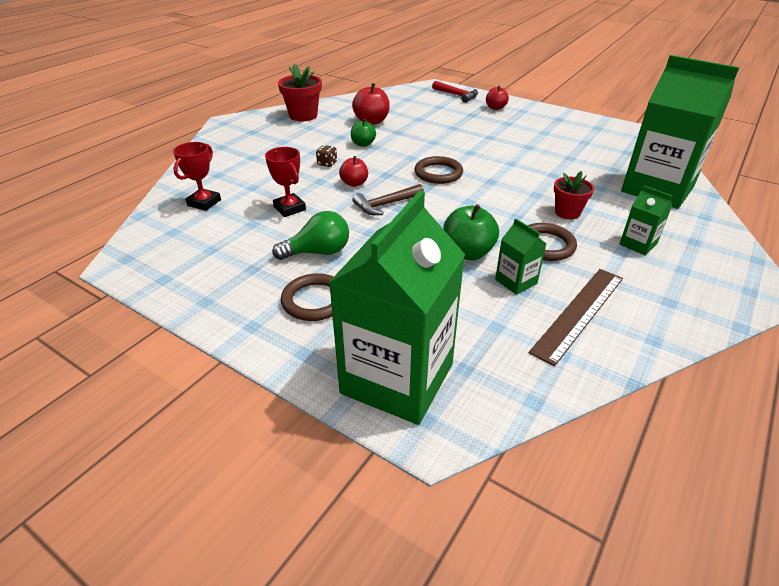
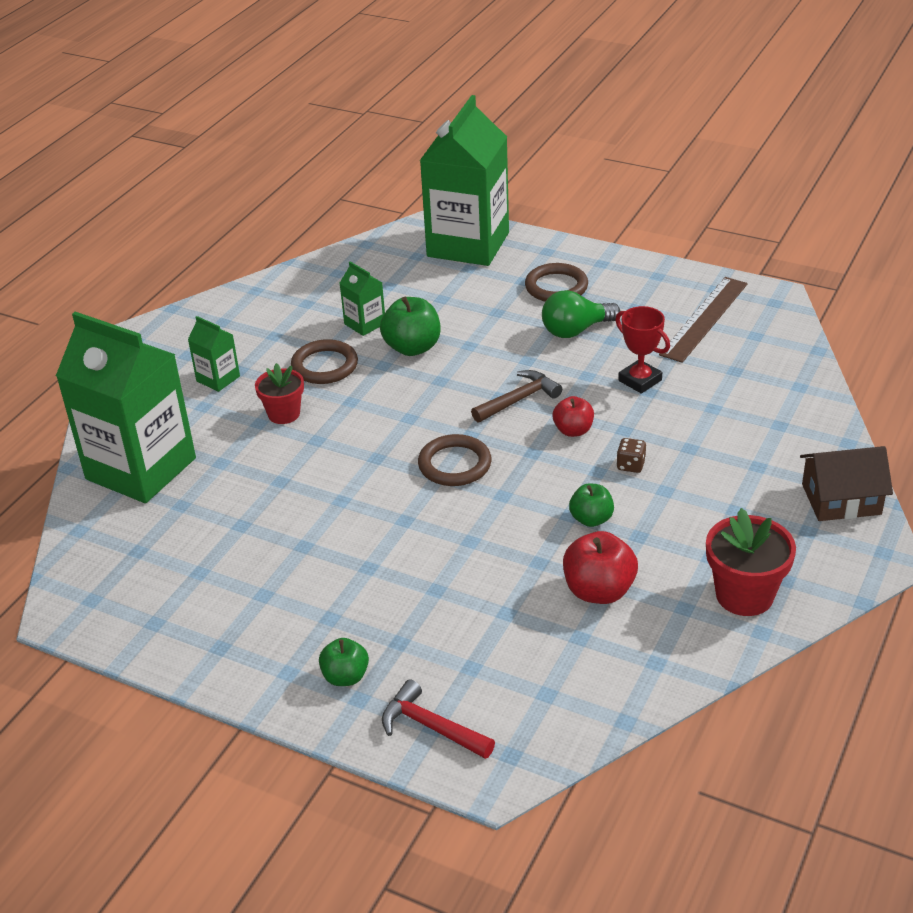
camera: 175 degrees right, 0 degrees up
(204, 203) = (755, 376): red trophy -> none
(221, 141) = (841, 499): none -> brown house
(495, 108) = (345, 677): red apple -> green apple
(578, 313) = (312, 303): brown ruler -> brown ruler (704, 319)

